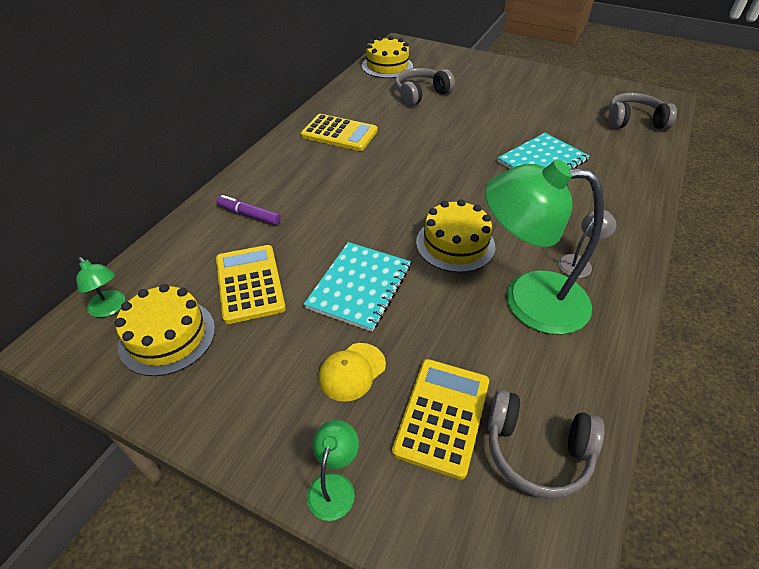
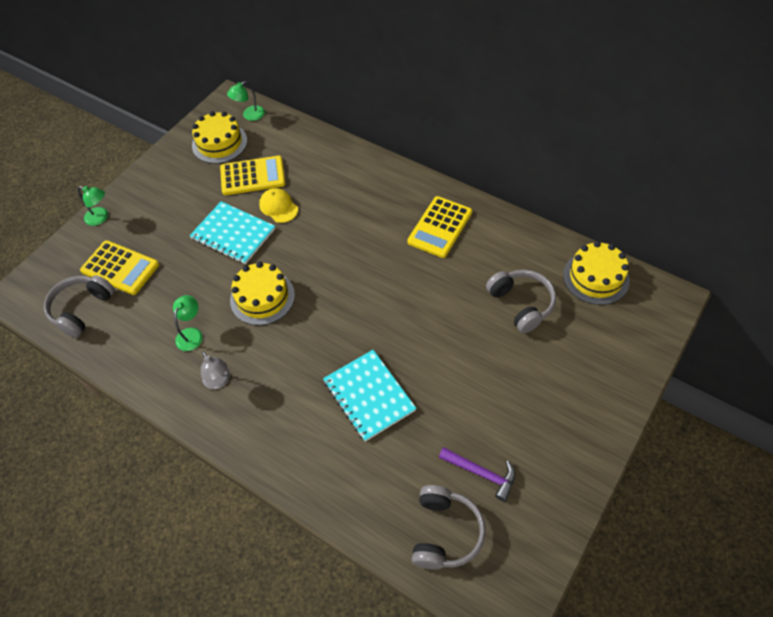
camera: 100 degrees right, 10 degrees up
(249, 215) = (326, 171): purple marker -> none
(352, 371) = (165, 227): yellow cap -> yellow cap (278, 207)
(528, 299) = (192, 334): green lamp -> green lamp, size x0.42
(578, 108) = (481, 473): none -> purple hammer

